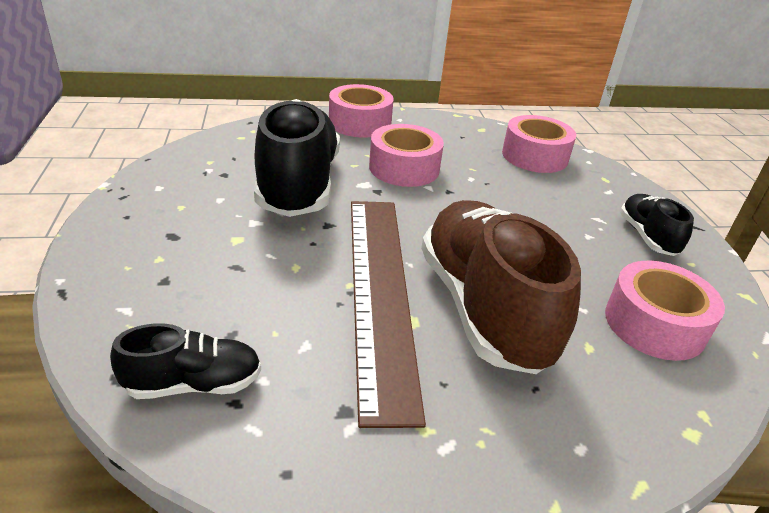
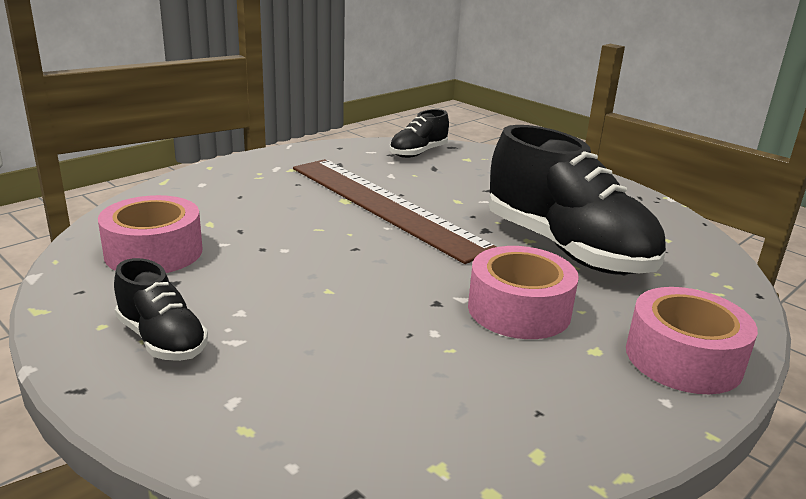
camera: 145 degrees right, 10 degrees down
(484, 307) = (304, 220): brown shoe -> none
(534, 156) = (391, 425): pink tape -> none

